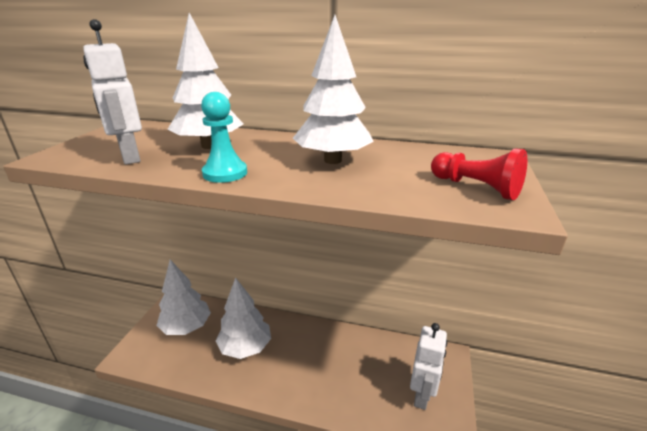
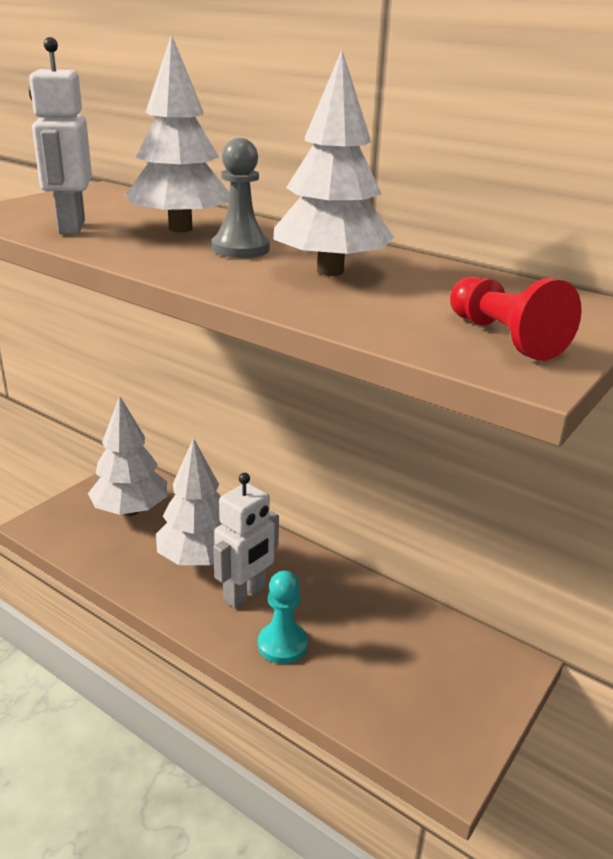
camera: 20 degrees right, 0 degrees up
(225, 173) = (169, 262): turquoise pawn -> turquoise pawn (282, 644)
(262, 154) = (240, 249): none -> grey pawn
(422, 395) = (434, 702): white robot -> white robot (245, 594)

